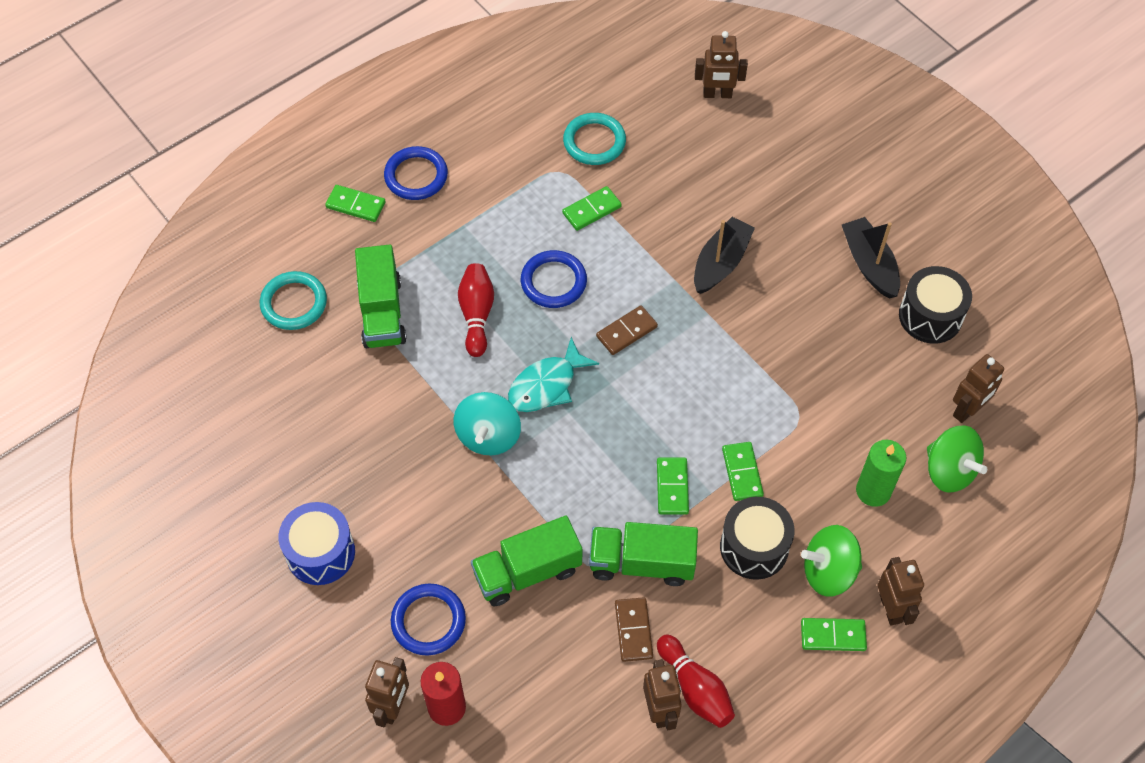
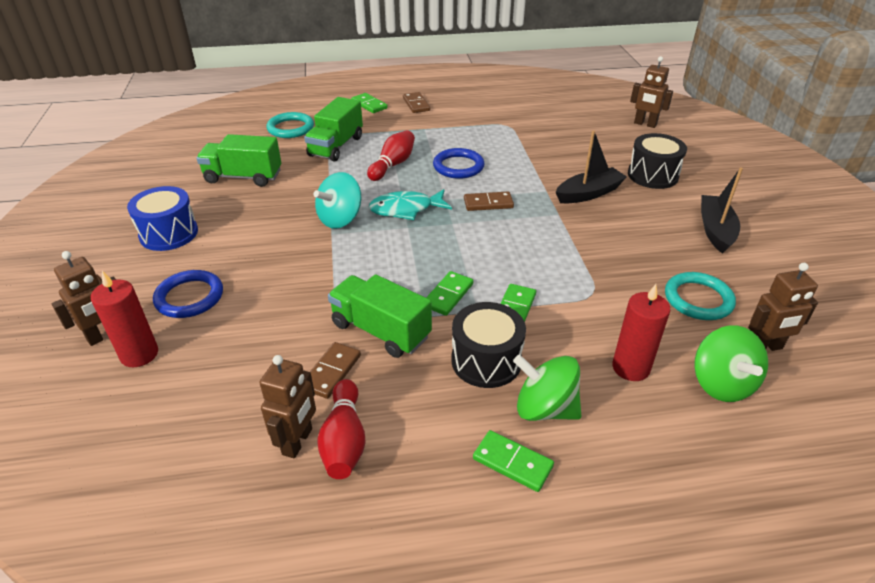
camera: 30 degrees right, 20 degrees down
(416, 176) = (416, 104): blue ring -> brown domino
(527, 572) = (289, 299): green truck -> green truck (243, 177)
(591, 210) = (514, 145): green domino -> none
(594, 142) = (541, 120): turquoise ring -> turquoise ring (698, 299)
(873, 491) = (631, 367): green candle -> red candle
(891, 608) = (591, 468): brown robot -> none
(930, 316) = (757, 275): black drum -> black drum (652, 175)

